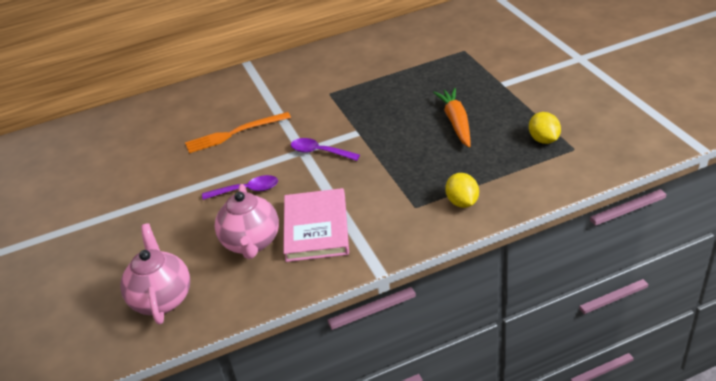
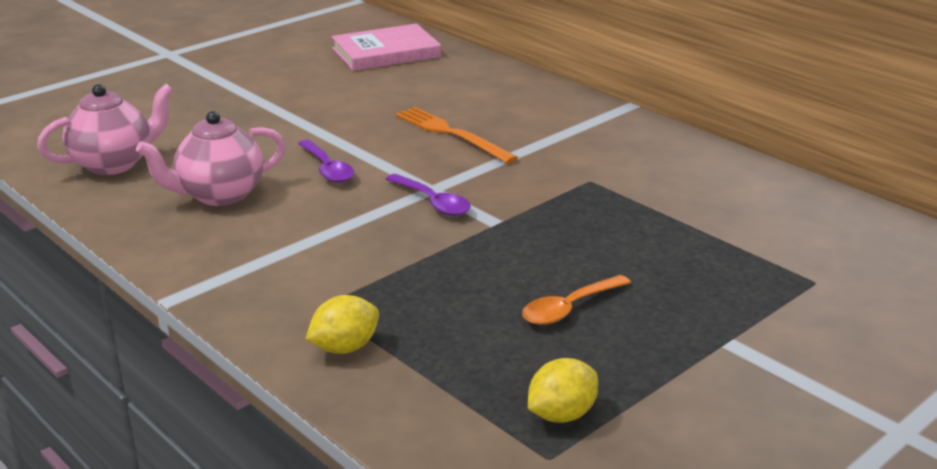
camera: 65 degrees right, 10 degrees down
(316, 228) = (257, 233): pink book -> pink book (386, 53)
(319, 152) = (433, 202): purple spoon -> purple spoon turned 135 degrees clockwise
(456, 122) = (569, 308): orange carrot -> orange spoon

